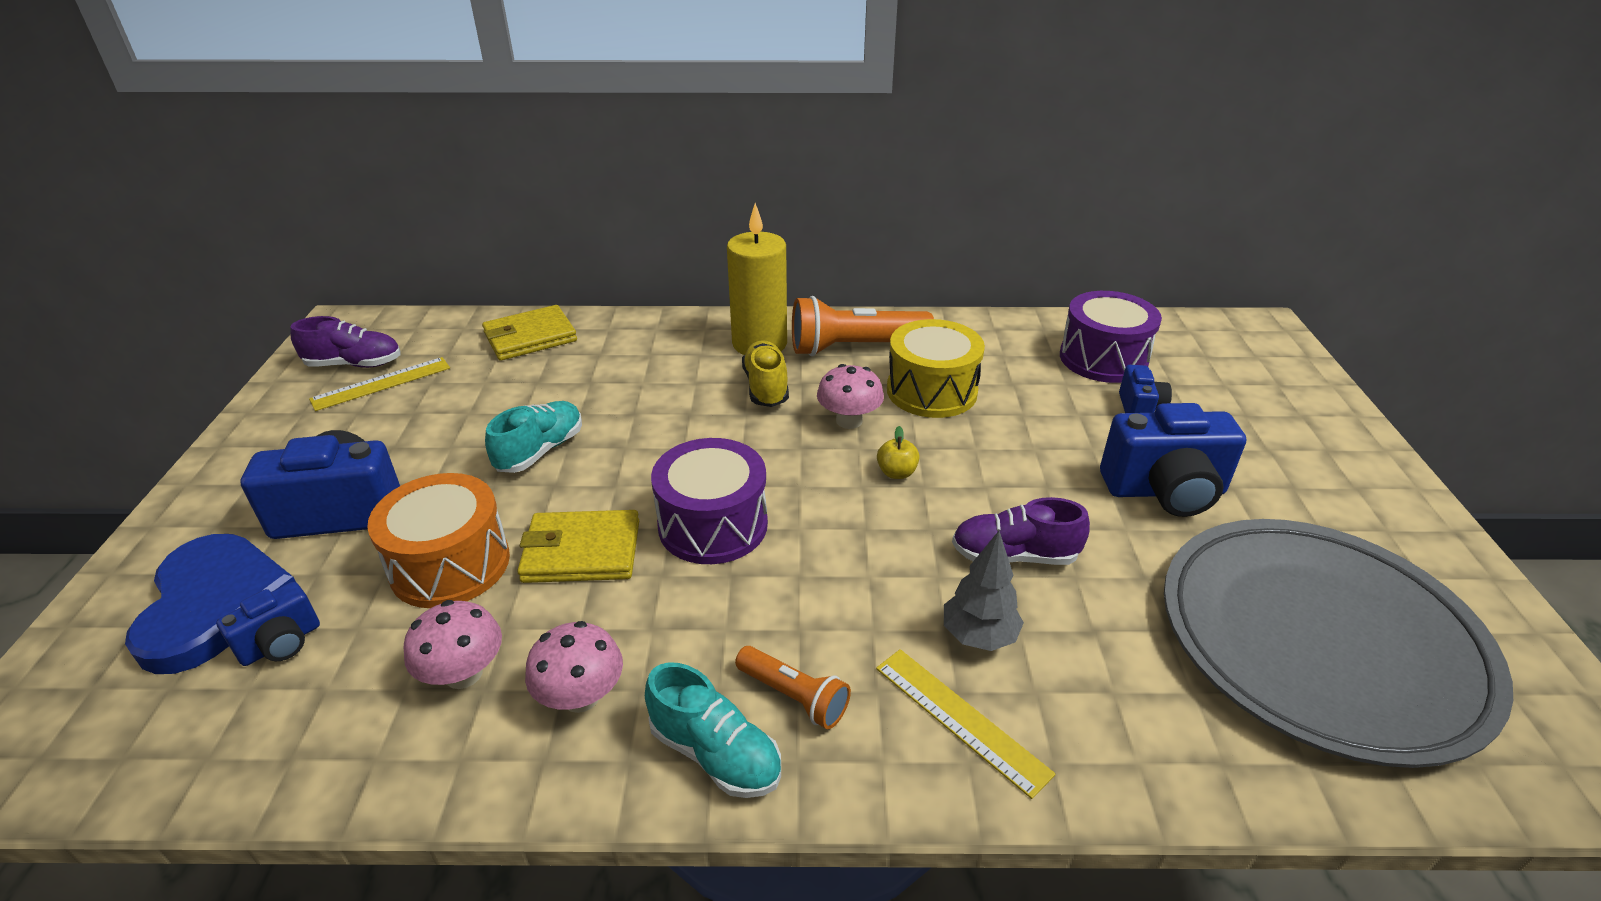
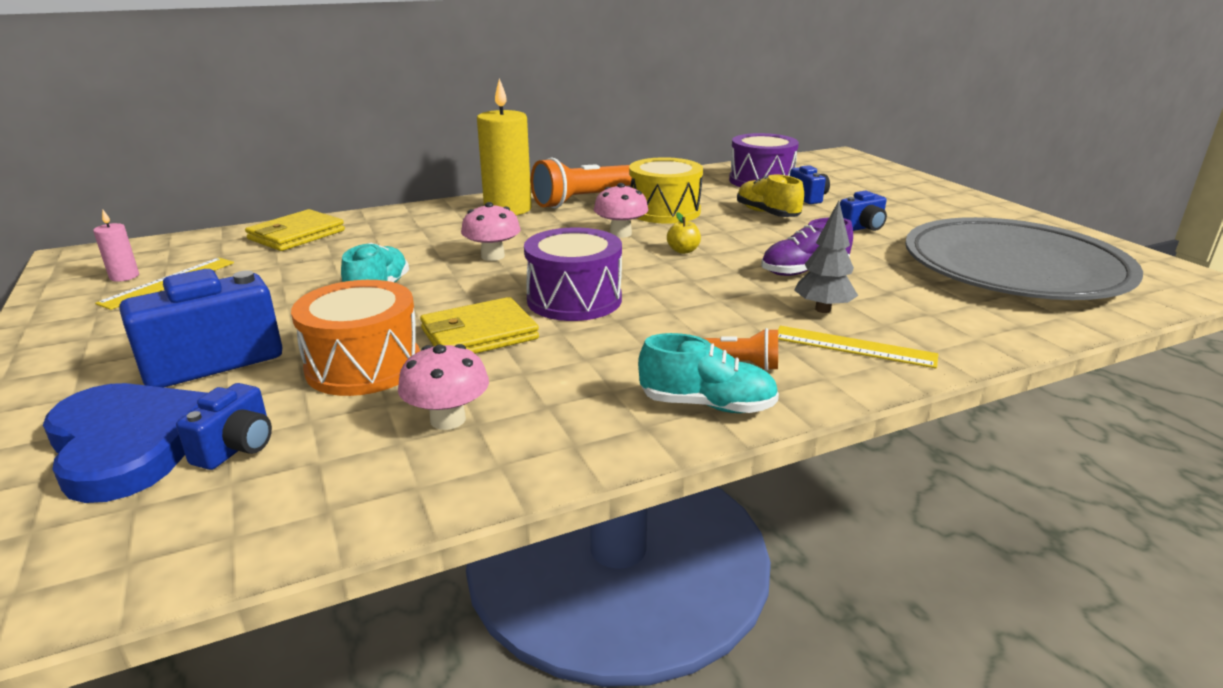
camera: 25 degrees left, 10 degrees down
(354, 364) = (124, 276): purple shoe -> pink candle
(581, 696) = (567, 405): pink mushroom -> pink mushroom (493, 256)
(766, 387) = (538, 228): yellow shoe -> yellow shoe (767, 213)
(1164, 491) = (862, 228): blue camera -> blue camera, size x0.54

